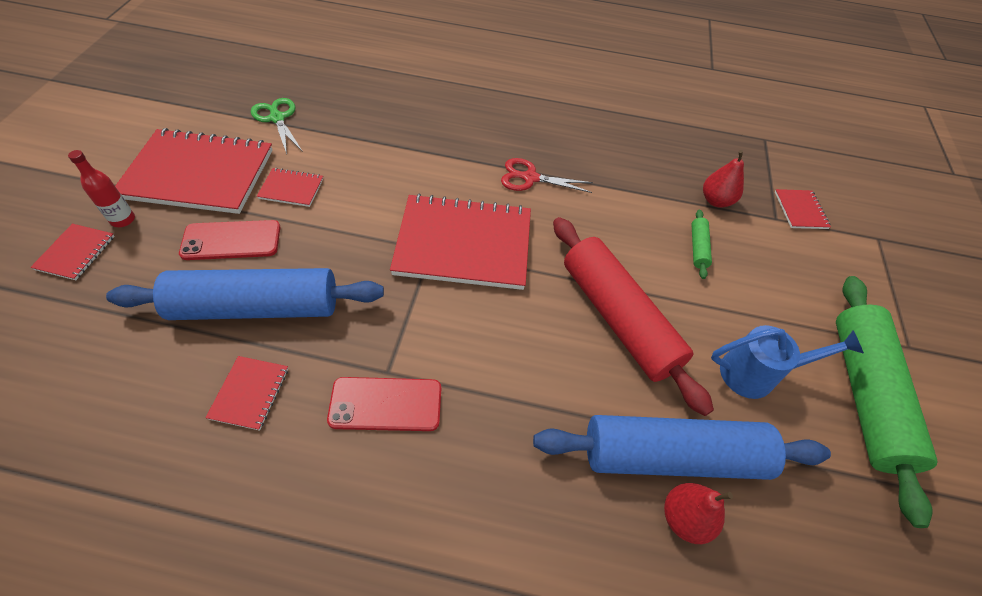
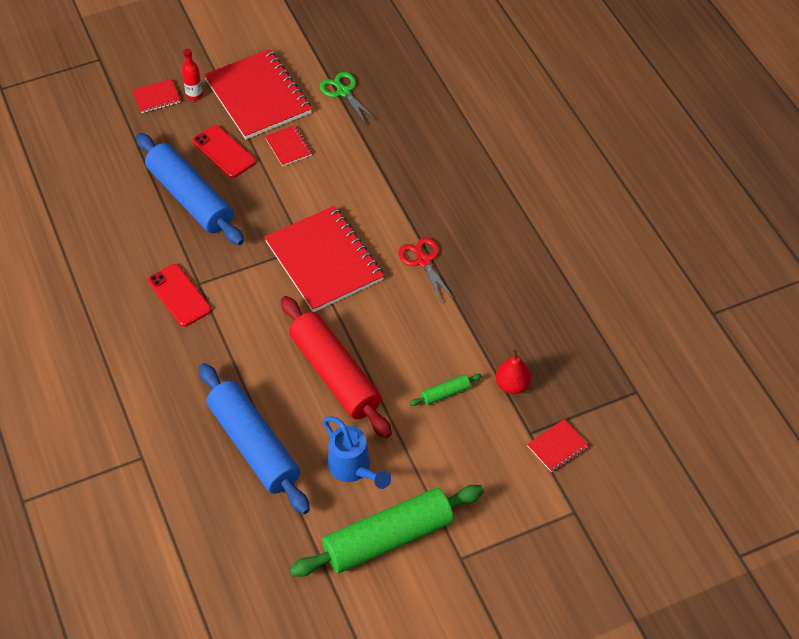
camera: 60 degrees right, 0 degrees up
(249, 393) = (139, 235): red notebook -> none
(277, 118) = (343, 92): green scissors -> green scissors turned 60 degrees counterclockwise
(618, 318) = (335, 374): red rolling pin -> red rolling pin turned 60 degrees counterclockwise
(684, 518) = (218, 466): red pear -> none

